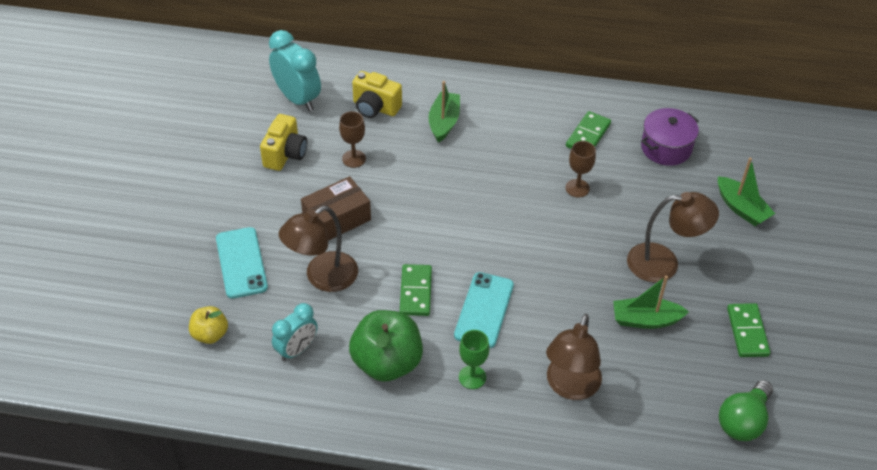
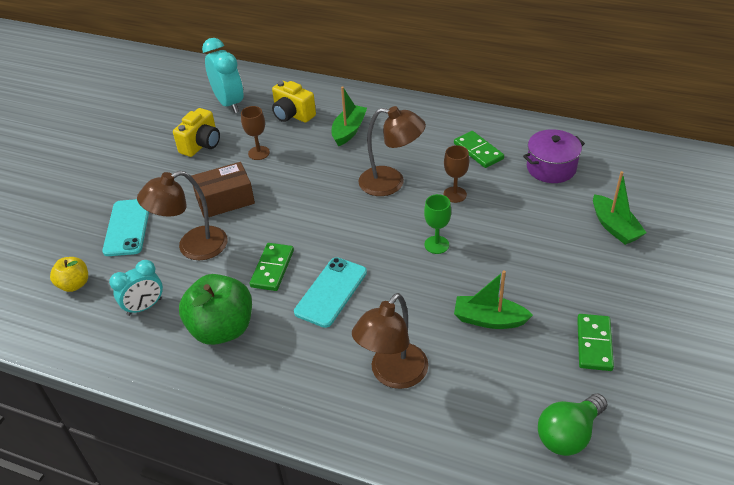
camera: 15 degrees right, 5 degrees down
(472, 377) = (298, 352): green goblet -> green goblet (436, 245)
(588, 135) = (478, 151): green domino -> green domino turned 75 degrees counterclockwise
(664, 263) = (522, 269): brown lamp -> brown lamp (391, 183)

